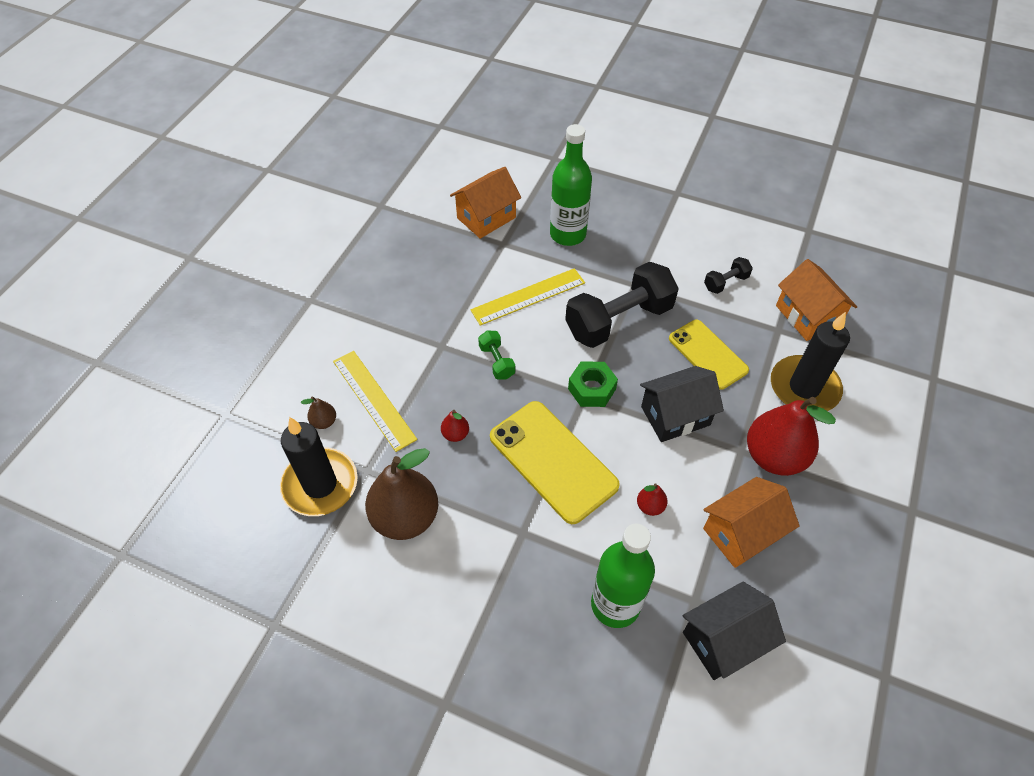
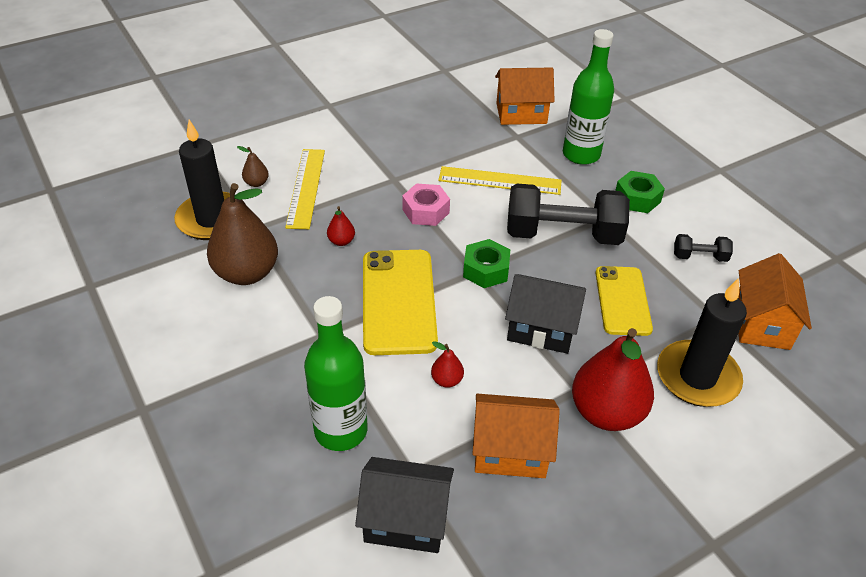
camera: 35 degrees right, 10 degrees down
(496, 362) = (426, 211): green dumbbell -> pink nut
(642, 254) = (637, 198): none -> green nut

